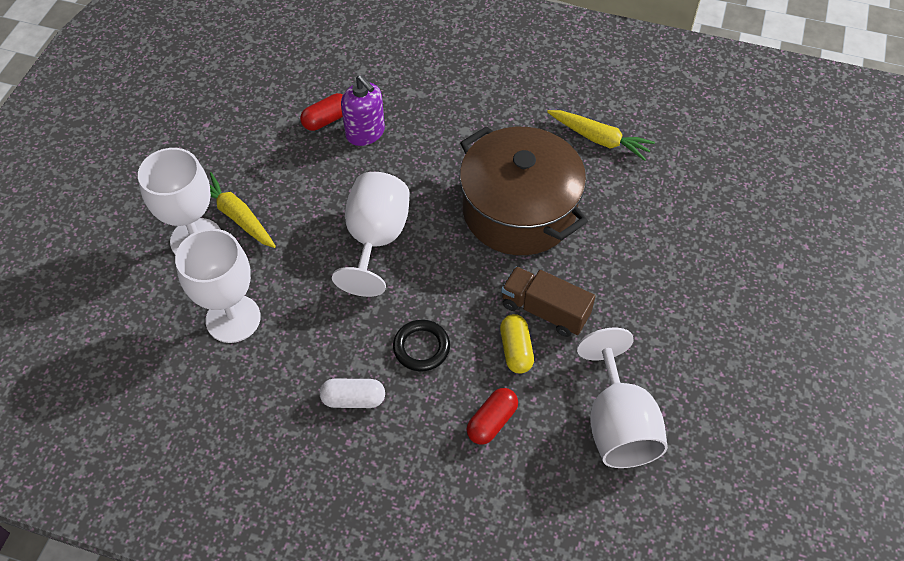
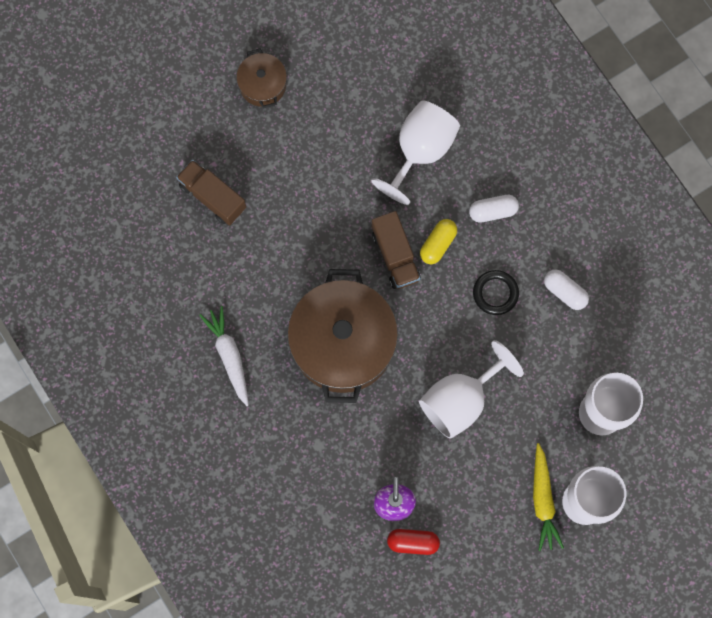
camera: 140 degrees left, 20 degrees up
(492, 421) = (493, 211): red capsule -> white capsule
(599, 139) = (229, 356): yellow carrot -> white carrot
(749, 239) = (212, 197): none -> brown truck
(824, 366) = (262, 85): none -> brown pot

